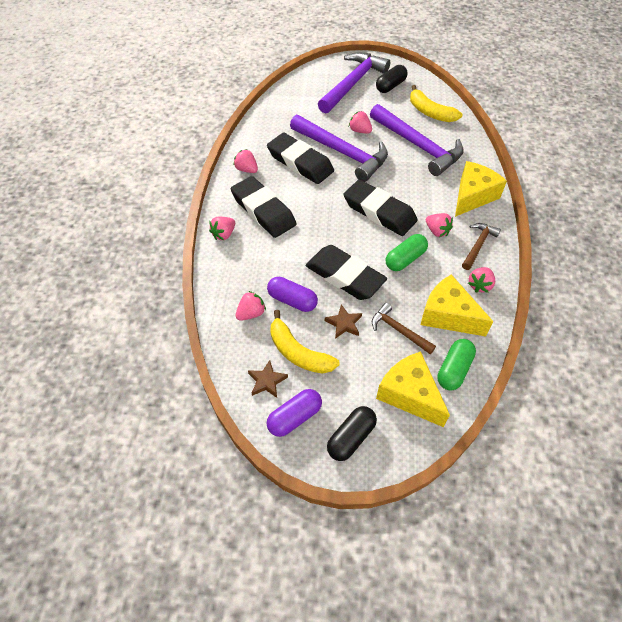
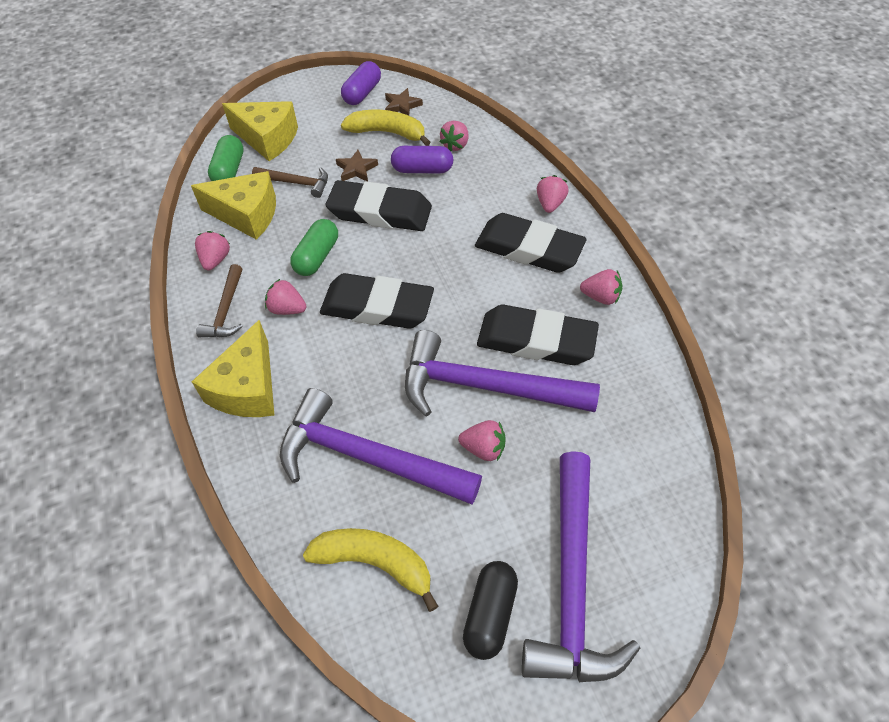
camera: 155 degrees right, 0 degrees up
(351, 438) = (308, 97): black capsule -> none

